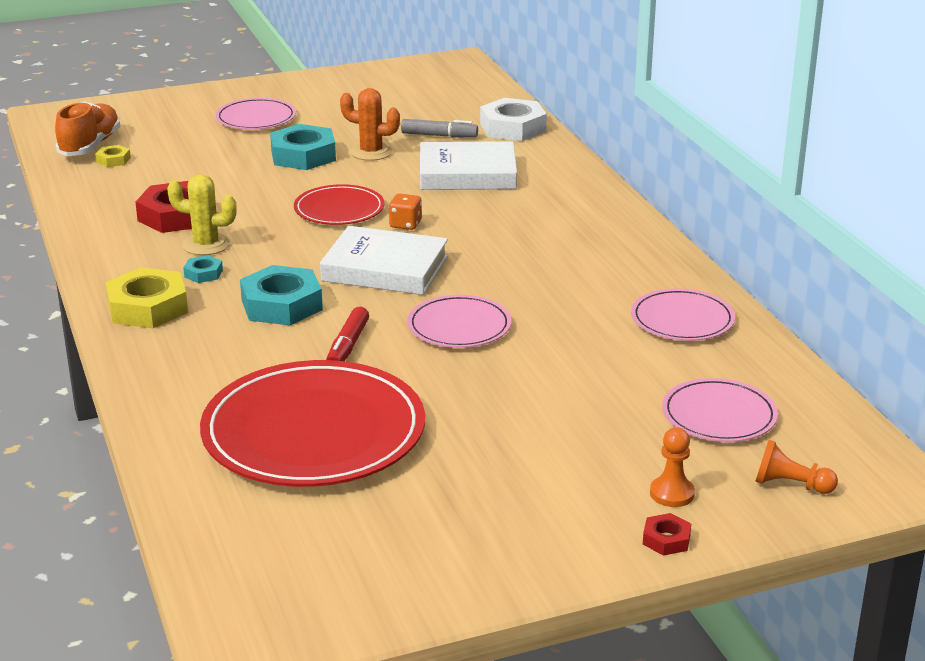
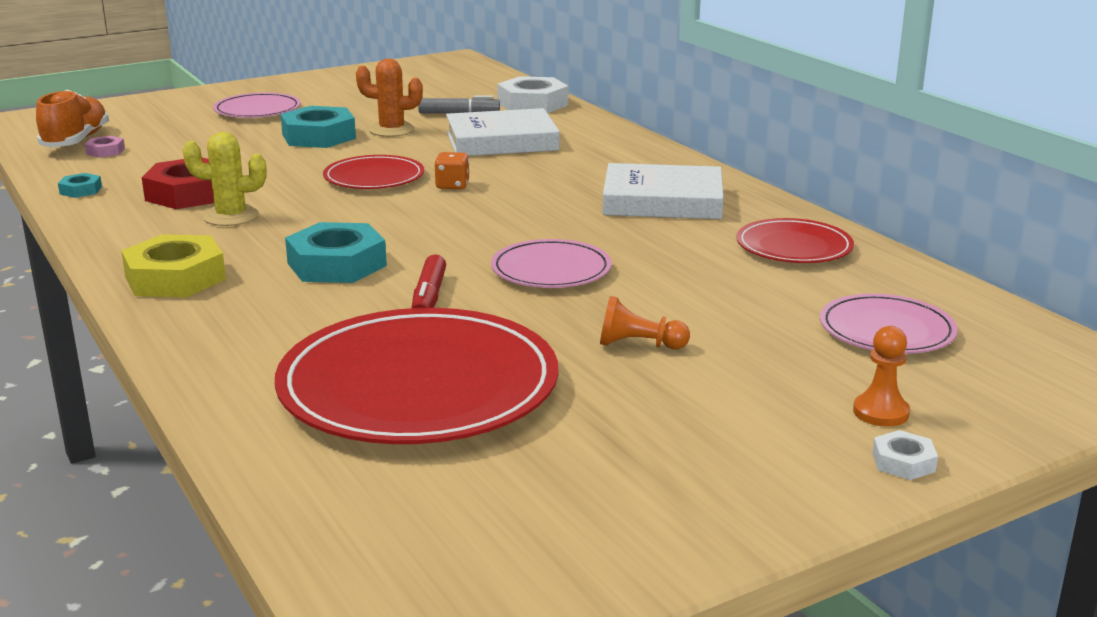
camera: 10 degrees left, 5 degrees down
(113, 160) = (105, 151): yellow nut -> pink nut
(203, 273) = (235, 242): turquoise nut -> turquoise nut (80, 190)
(385, 268) = (445, 224): white book -> white book (662, 201)
(666, 539) = (903, 462): red nut -> white nut
(682, 320) = (794, 247): pink plate -> red plate
(790, 485) = (1009, 391): orange pawn -> orange pawn (638, 345)

